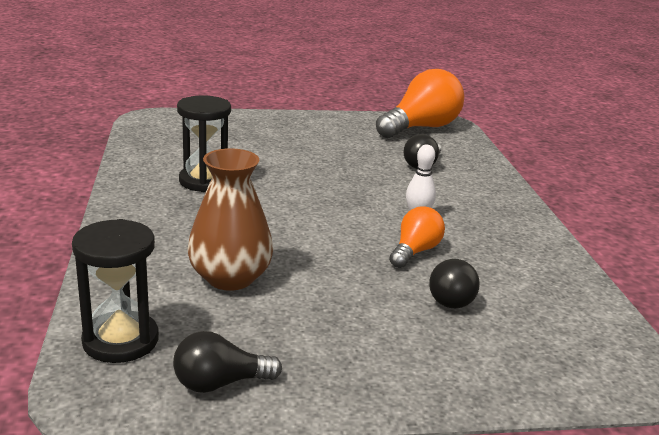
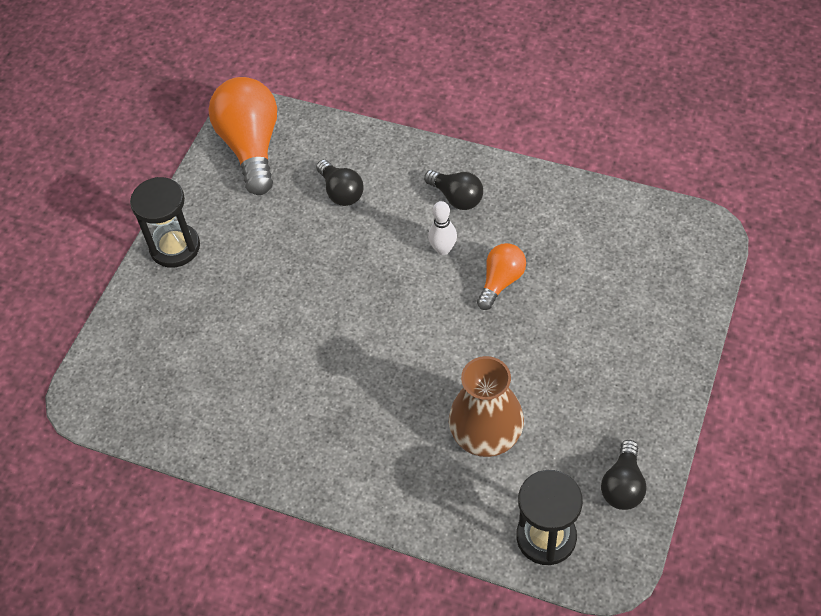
camera: 55 degrees left, 30 degrees up
(204, 181) = (290, 396): black hourglass -> black hourglass (175, 247)
(414, 251) = (501, 282): orange light bulb -> orange light bulb turned 60 degrees clockwise
(451, 297) = (576, 291): black light bulb -> black light bulb (456, 197)

